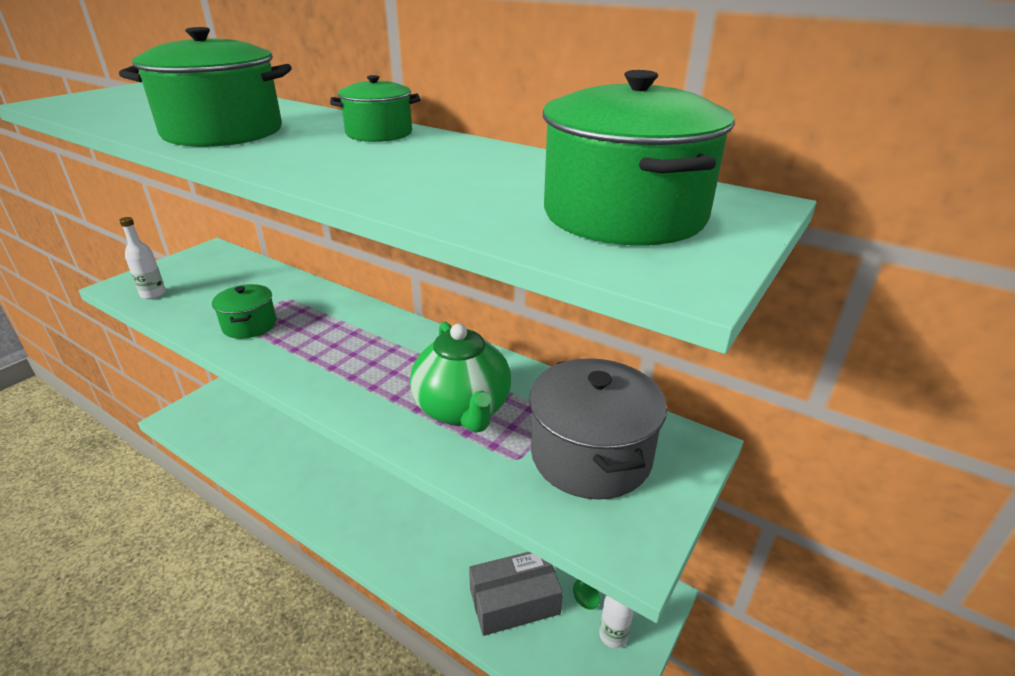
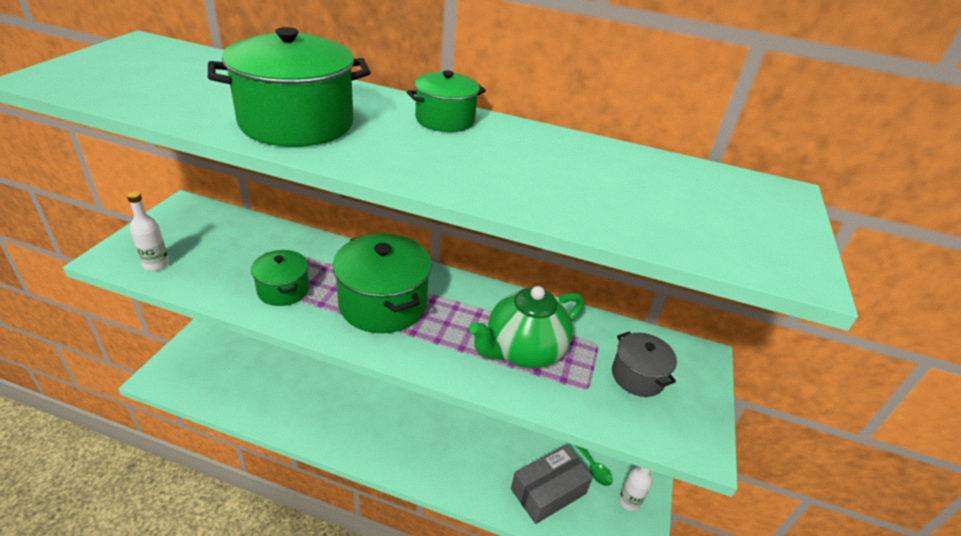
camera: 20 degrees left, 5 degrees up
(463, 410) = (523, 351): green teapot -> green teapot turned 90 degrees clockwise
(590, 455) = (637, 376): grey pot -> grey pot, size x0.57
(624, 214) = (715, 211): green pot -> green pot (383, 304)

